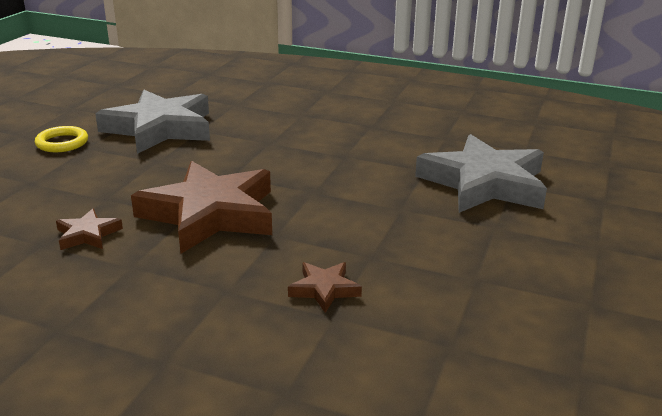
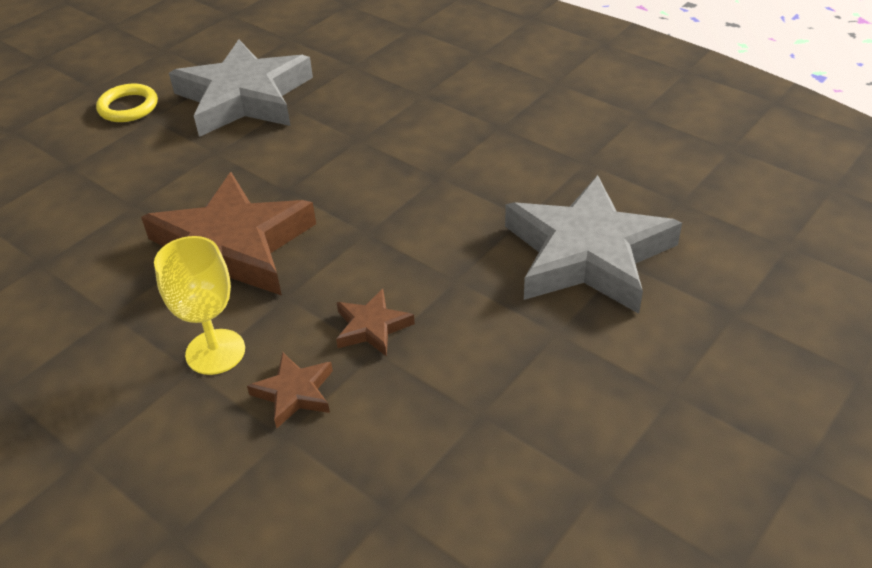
camera: 20 degrees right, 15 degrees up
(88, 234) = (90, 257): brown star -> brown star (372, 327)
(240, 275) = (215, 352): none -> yellow goblet

